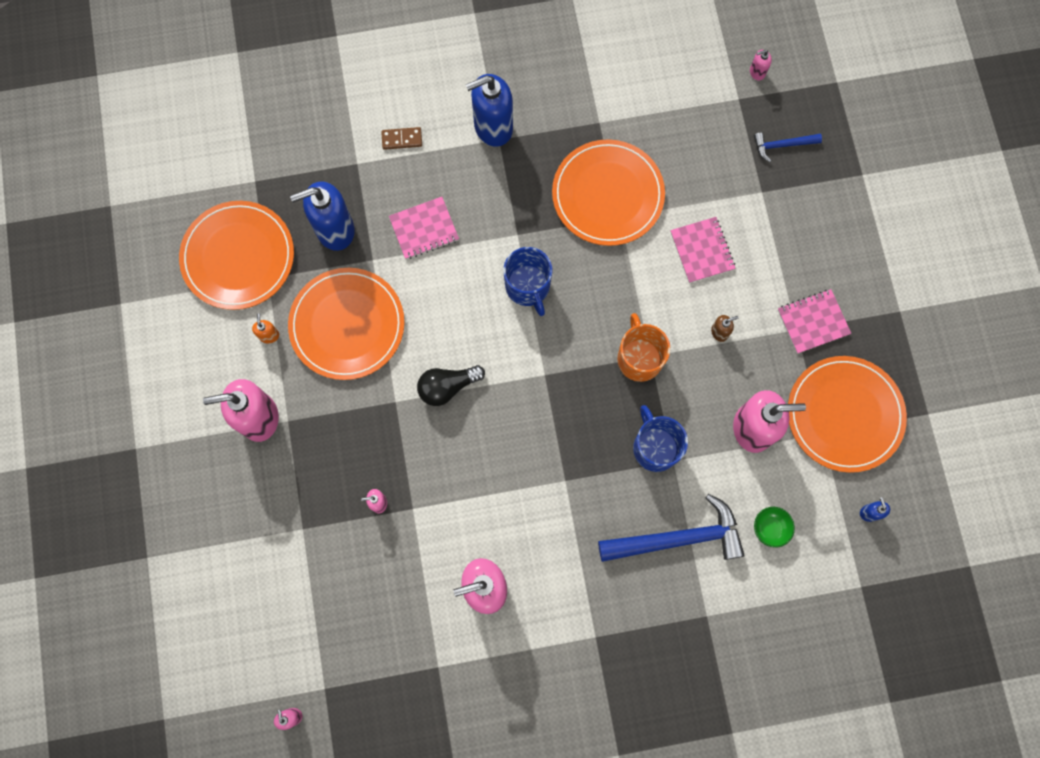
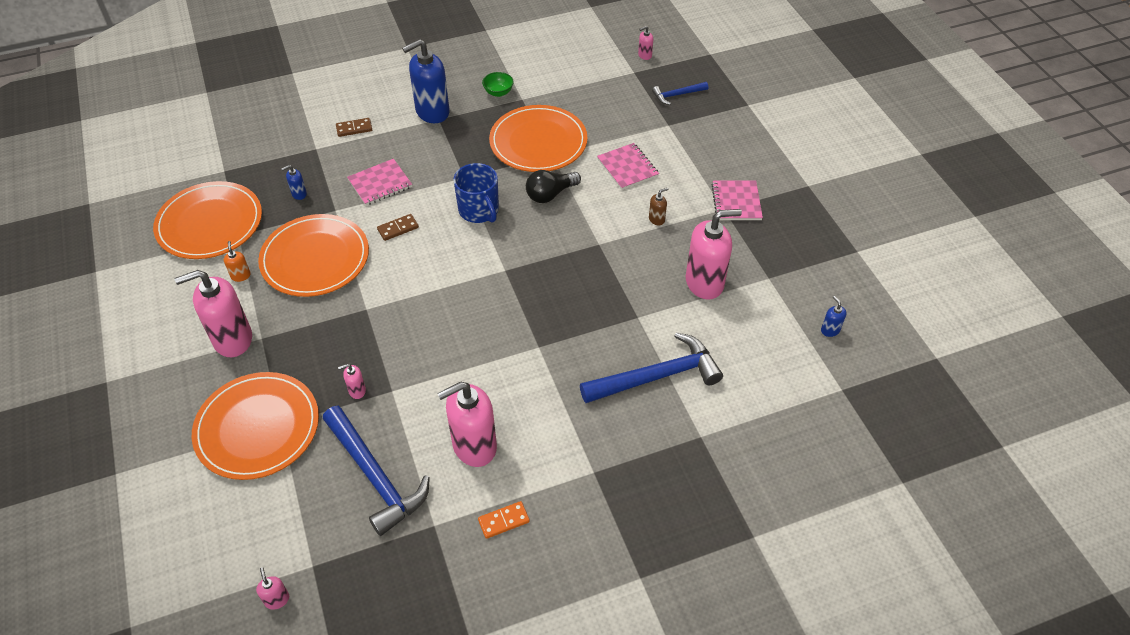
camera: 10 degrees left, 25 degrees down
(335, 230) = (299, 194): blue soap dispenser -> blue soap dispenser, size x0.42
(388, 605) = (375, 477): none -> blue hammer
(437, 298) = (398, 228): none -> brown domino
(447, 387) = (415, 291): black light bulb -> black light bulb (550, 194)
(503, 674) = (503, 521): none -> orange domino
(639, 358) = (589, 246): orange mug -> none
(655, 447) = (618, 309): blue mug -> none
(770, 528) = (742, 355): green bowl -> green bowl (498, 92)
(813, 322) = (736, 202): pink notebook -> pink notebook turned 60 degrees counterclockwise
(844, 415) = (784, 262): orange plate -> orange plate (257, 428)

